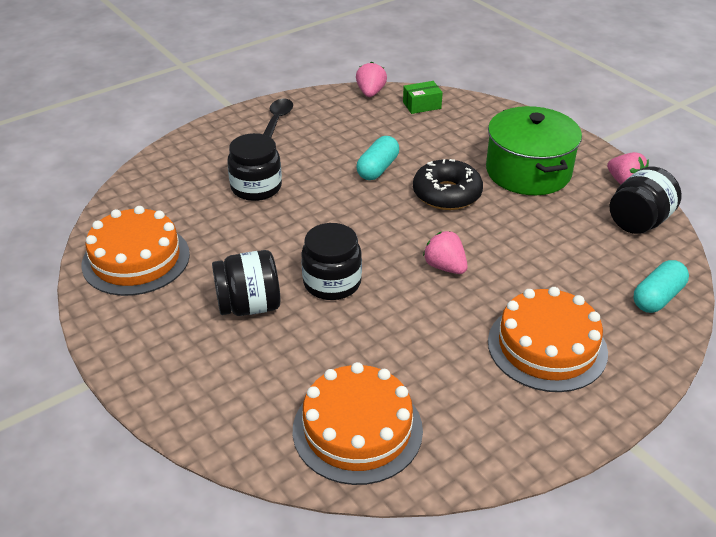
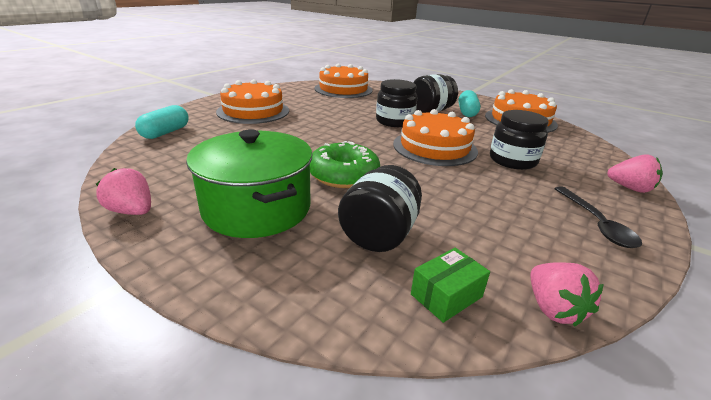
camera: 160 degrees right, 10 degrees down
(322, 219) = (434, 147): none -> orange cake
(378, 168) = (427, 188): turquoise capsule -> turquoise capsule (467, 112)
(445, 267) = (325, 133): pink strawberry -> pink strawberry (630, 188)
(447, 194) = (343, 175): black donut -> green donut
(638, 222) = (145, 174): black jar -> black jar (379, 234)

